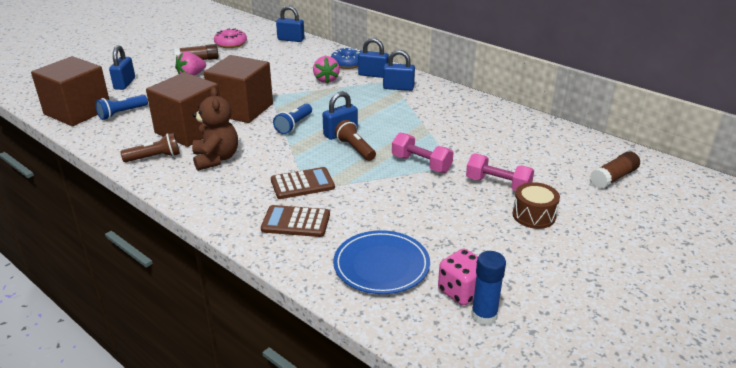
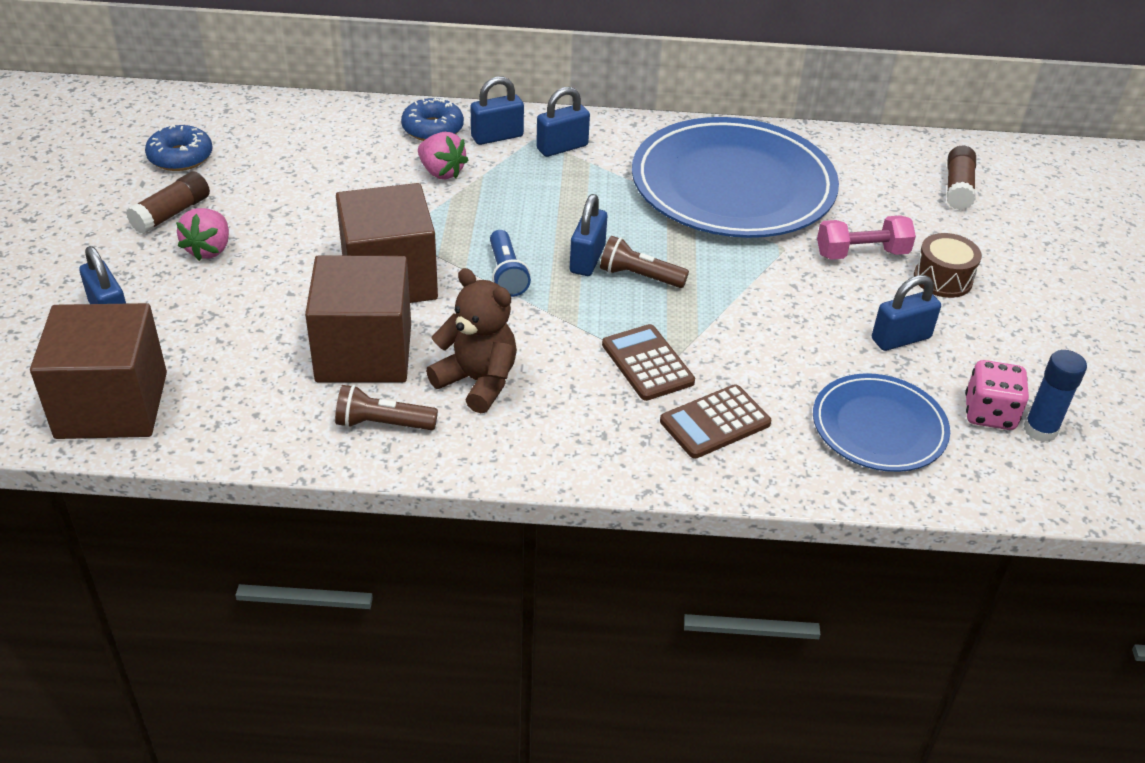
camera: 40 degrees left, 10 degrees up
(122, 113) = (201, 373): blue flashlight -> none
(154, 157) = (382, 424): brown flashlight -> brown flashlight turned 120 degrees counterclockwise
(231, 44) = (180, 157): pink donut -> blue donut
(291, 39) = (275, 112): blue padlock -> blue padlock (900, 339)
(302, 184) = (647, 363): brown calculator -> brown calculator turned 60 degrees counterclockwise
(421, 164) = (746, 263): pink dumbbell -> none
(466, 130) = (733, 185): none -> blue plate

